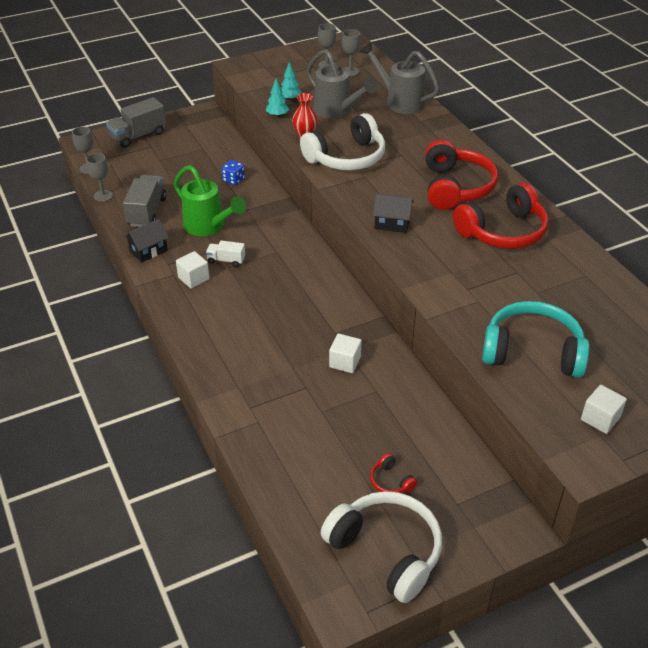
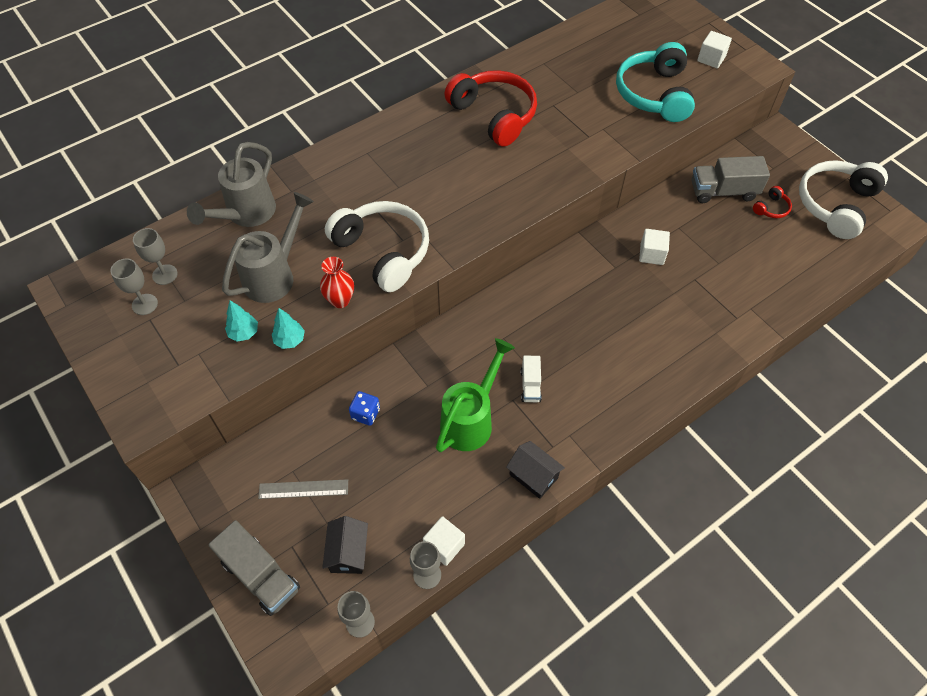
camera: 100 degrees left, 15 degrees up
(147, 212) = (454, 502): grey truck -> grey truck (723, 191)
(188, 152) = (303, 489): none -> grey ruler
(193, 278) = (571, 411): white cube -> white cube (444, 545)
(392, 223) = (503, 198): black house -> black house (348, 552)
(456, 187) = (426, 152): red headphones -> none

